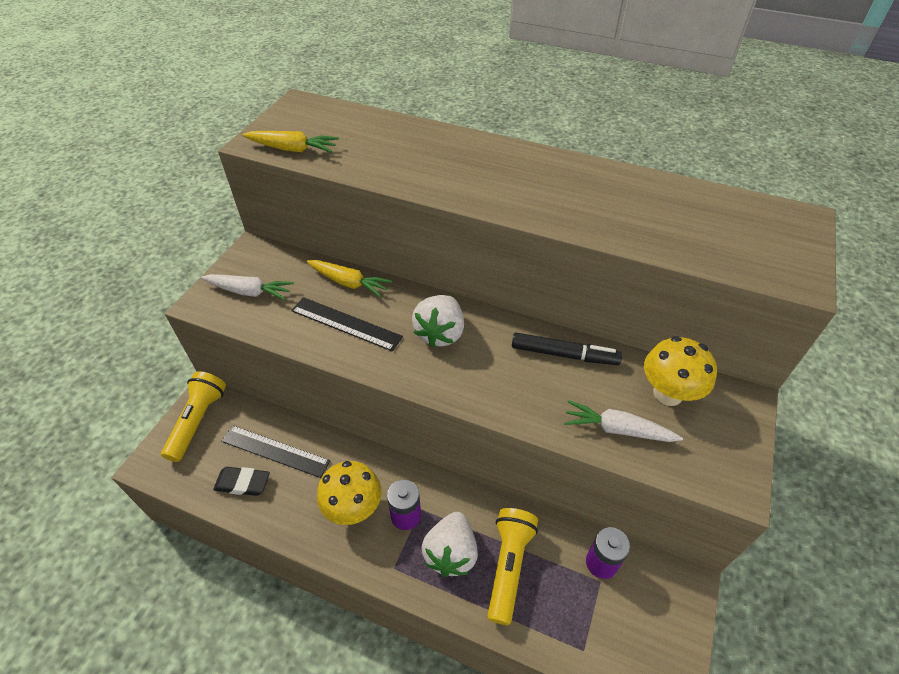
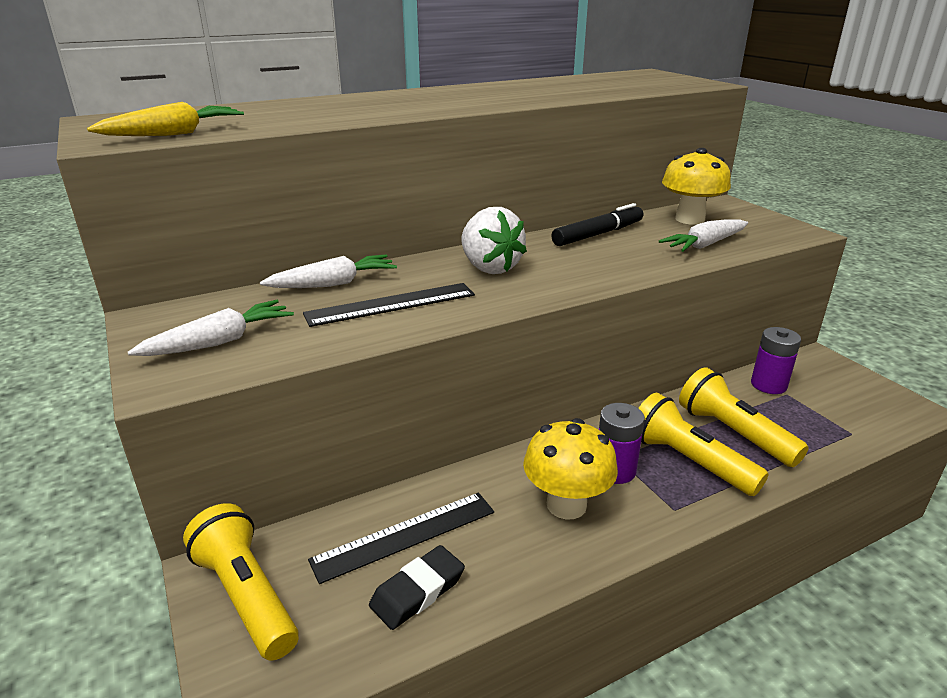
camera: 50 degrees left, 20 degrees down
(348, 283) = (333, 284): yellow carrot -> white carrot
(451, 553) = (689, 461): white strawberry -> yellow flashlight

